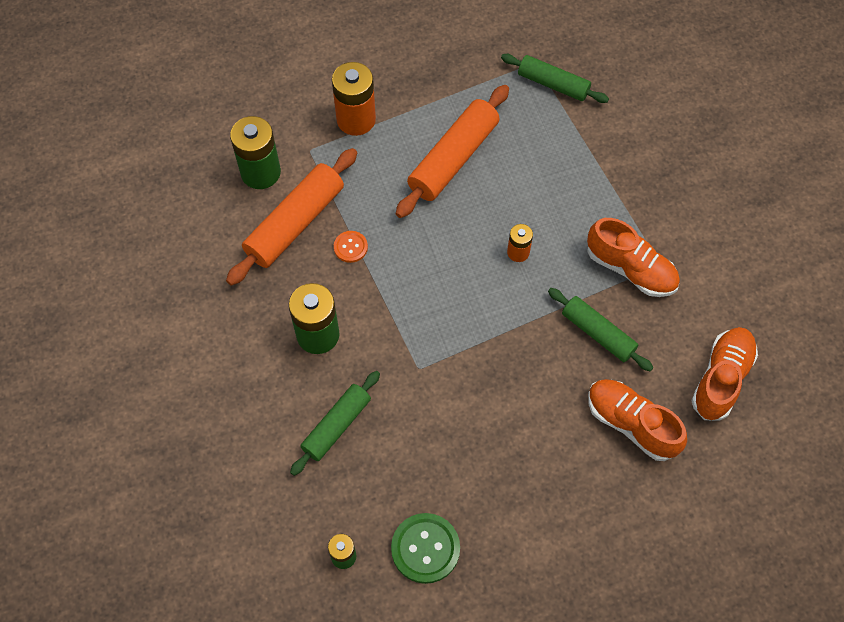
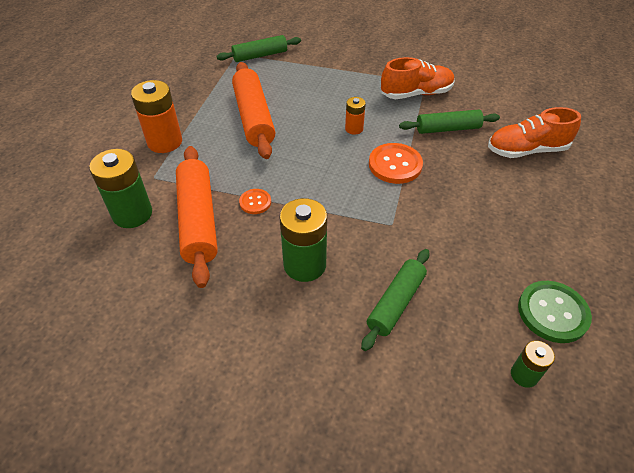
camera: 50 degrees left, 15 degrees down
(336, 426) = (395, 303): green rolling pin -> green rolling pin turned 45 degrees clockwise
(498, 321) = (395, 165): none -> orange button
(721, 379) = (524, 101): orange shoe -> none

